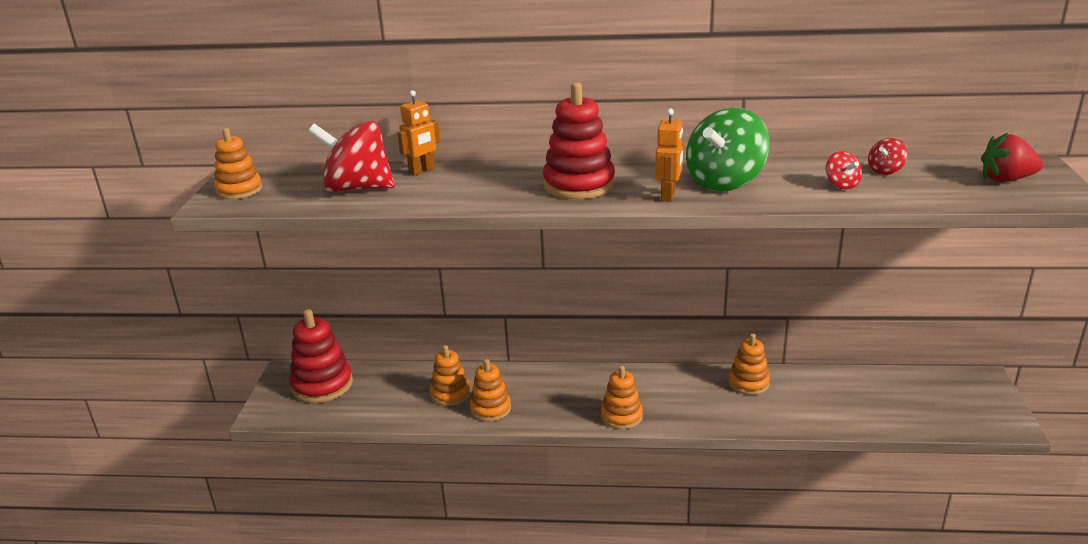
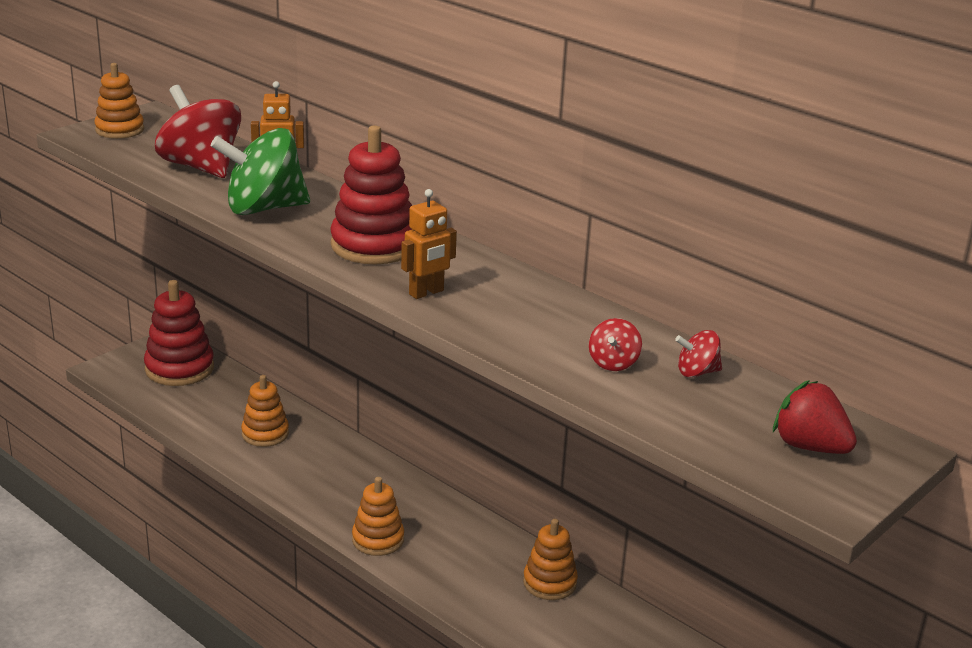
camera: 35 degrees right, 0 degrees up
(490, 409) = (278, 466): orange stacking toy -> none
(725, 182) = (507, 305): green spinning top -> green spinning top (264, 208)

